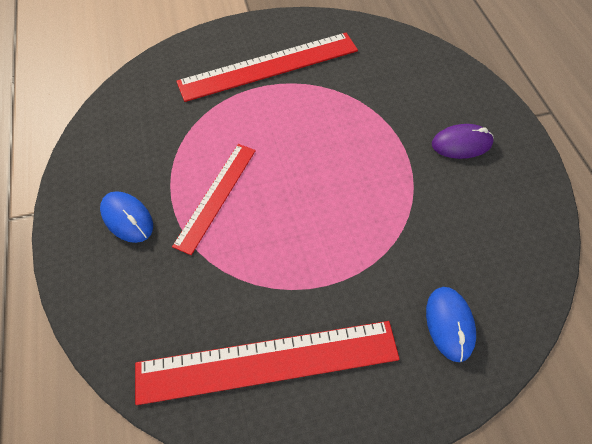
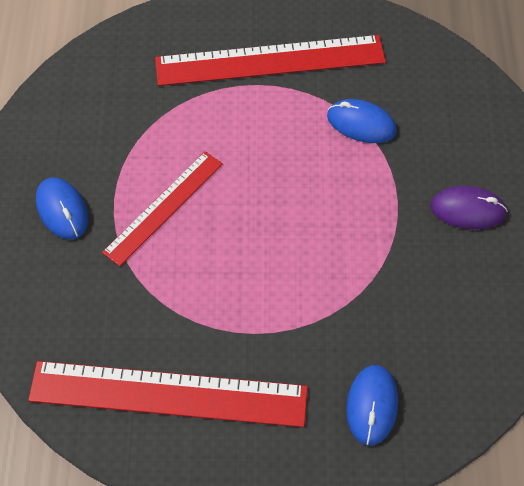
camera: 15 degrees right, 0 degrees up
(355, 97) = (361, 123): none -> blue mouse

